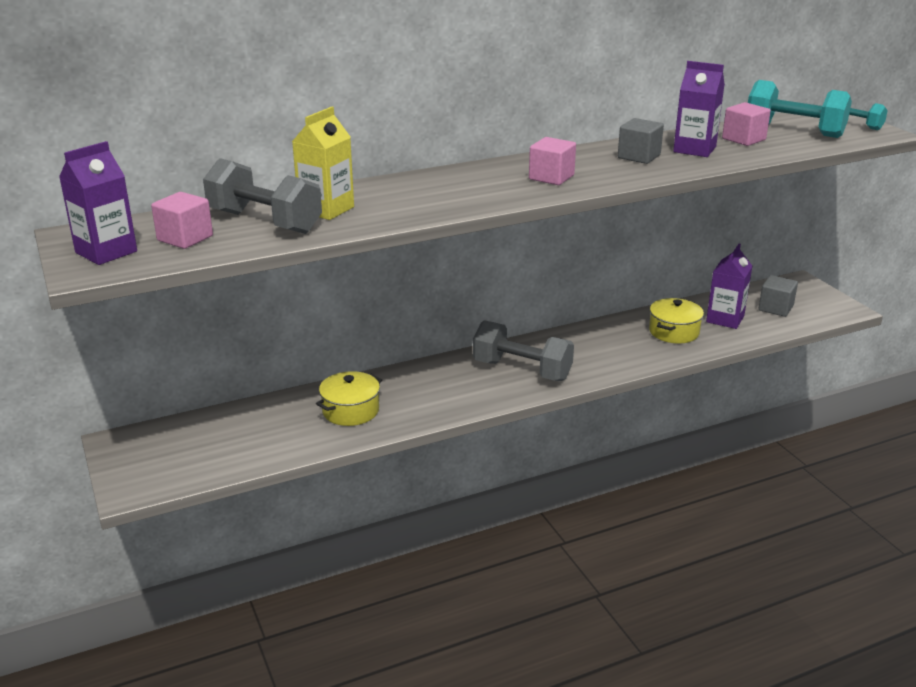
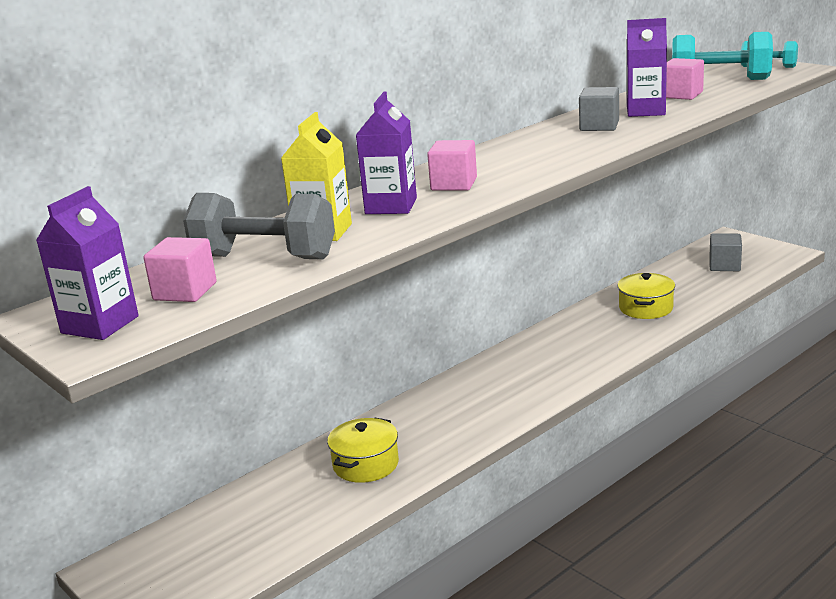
camera: 15 degrees left, 5 degrees down
(522, 370) = (522, 379): grey dumbbell -> none
(551, 177) = (532, 159): pink cube -> pink cube (454, 184)
(725, 319) = (685, 285): purple carton -> purple carton (391, 206)

